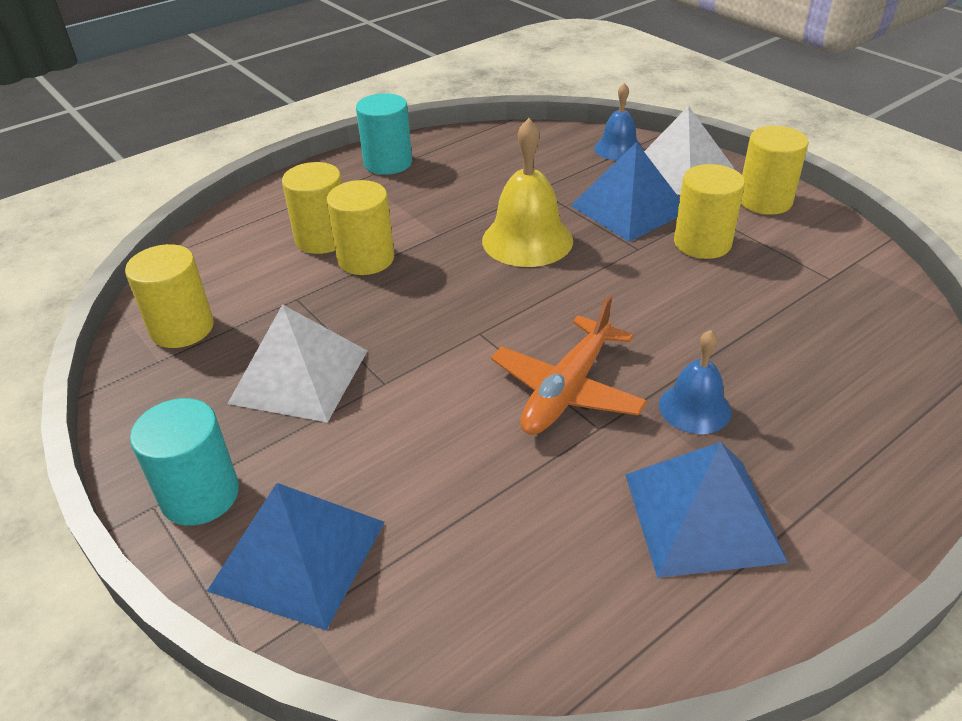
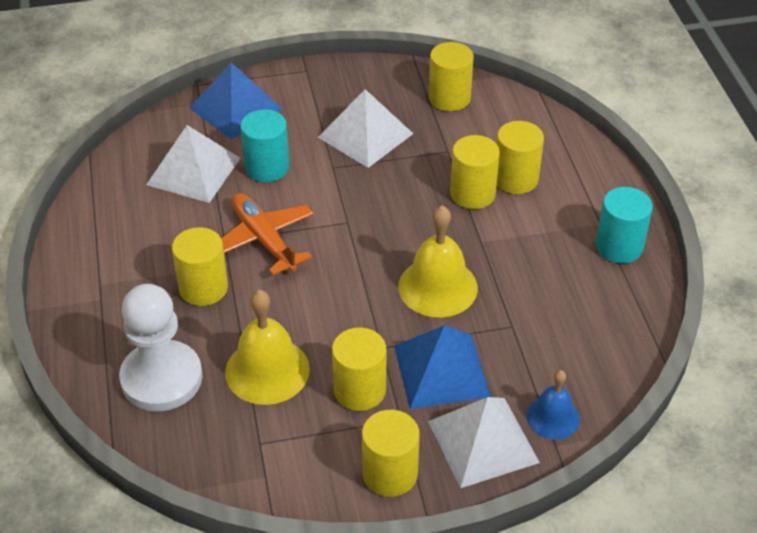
camera: 115 degrees right, 5 degrees up
(200, 495) = (300, 85): turquoise cylinder -> turquoise cylinder (267, 167)
(489, 533) = (193, 171): none -> white pyramid
(695, 408) = (203, 288): blue bell -> yellow cylinder
(702, 516) = (134, 250): blue pyramid -> none
(748, 306) = (267, 370): none -> yellow bell
(851, 379) = (161, 378): none -> white pawn

